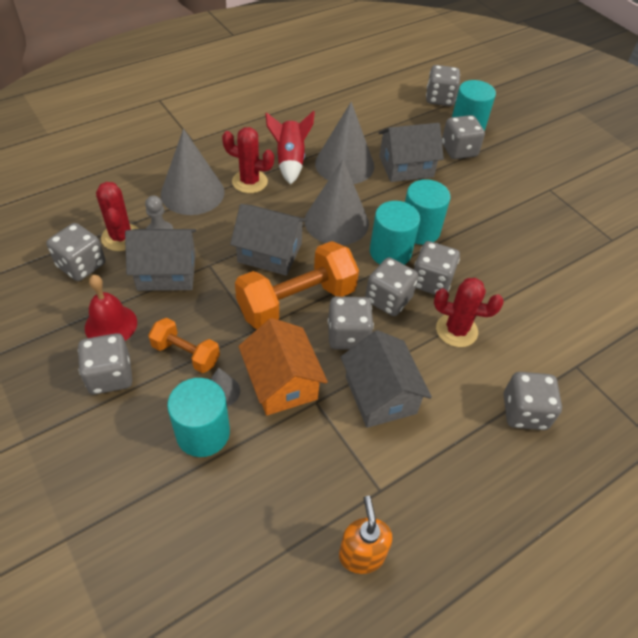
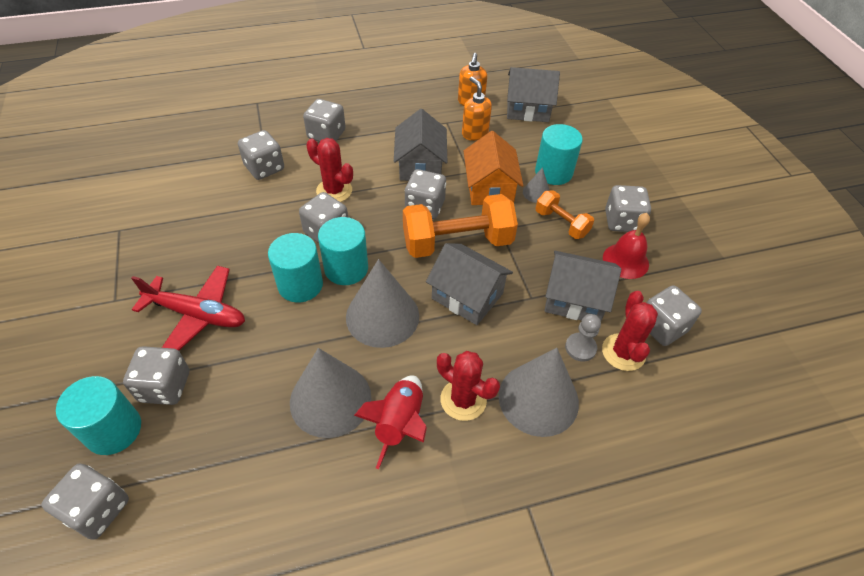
camera: 160 degrees left, 0 degrees up
(331, 478) = (474, 133): none -> orange soap dispenser
(388, 299) = (375, 226): grey dice -> grey dice (264, 168)
(406, 166) = (254, 376): grey house -> grey house (528, 109)
(480, 193) = (197, 314): none -> red plane

